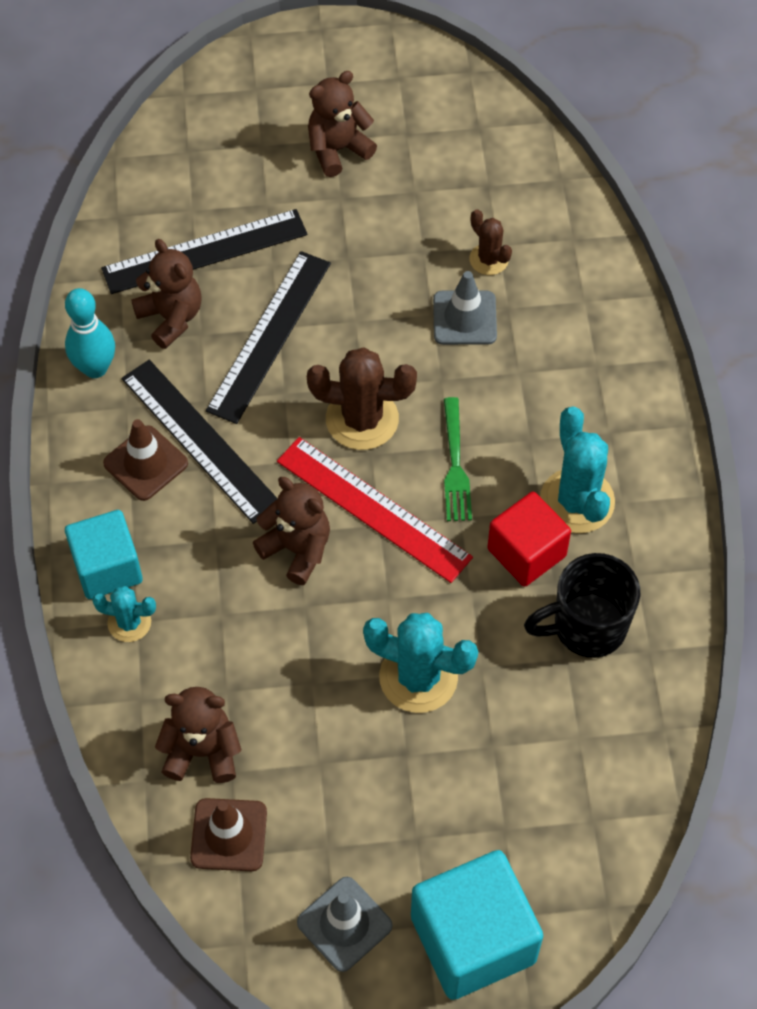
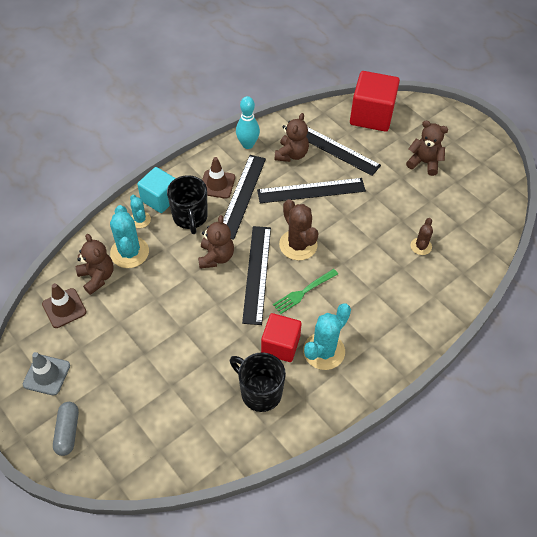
camera: 55 degrees right, 5 degrees down
(183, 155) = (371, 115): none -> red cube
(185, 543) = (190, 217): none -> black mug
(373, 508) = (257, 273): red ruler -> black ruler
(418, 677) = (185, 337): turquoise cactus -> turquoise cactus (129, 252)
(464, 318) = (382, 254): grey traffic cone -> none
(473, 939) = (68, 431): turquoise cube -> grey capsule

